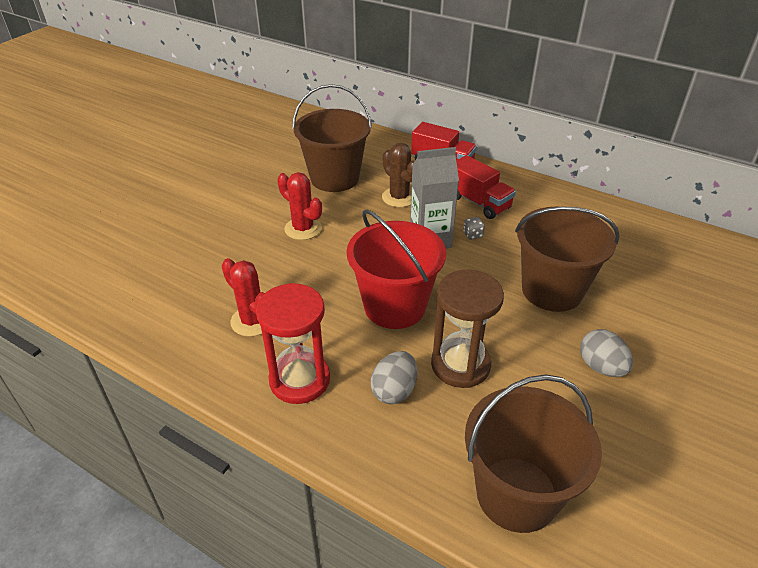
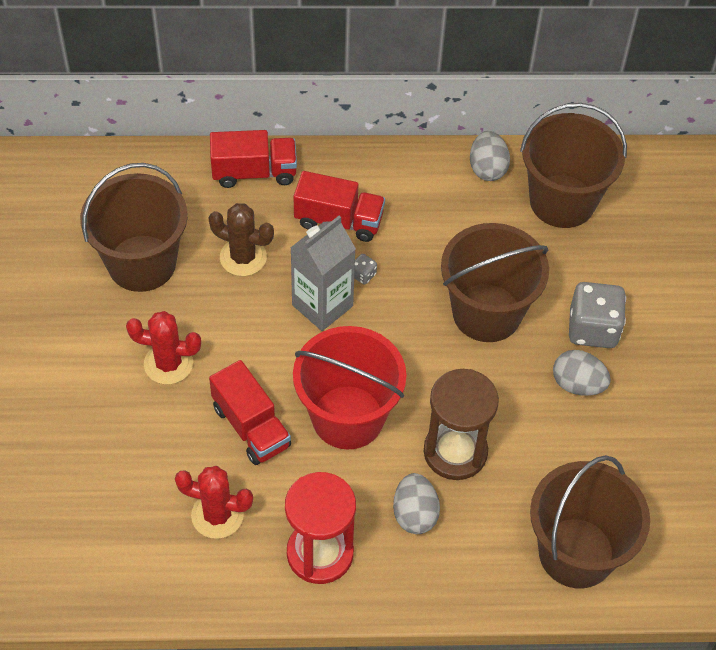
camera: 35 degrees left, 15 degrees up
(323, 282) = (251, 427): none -> red truck
(610, 214) = (487, 168): none -> grey egg
(639, 336) = (593, 329): none -> grey dice
(660, 251) = (562, 201): none -> brown bucket

